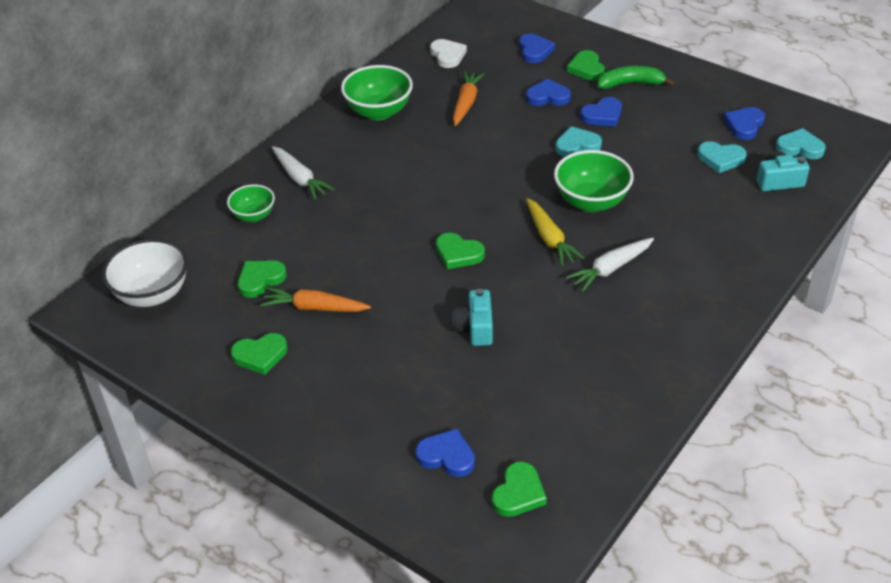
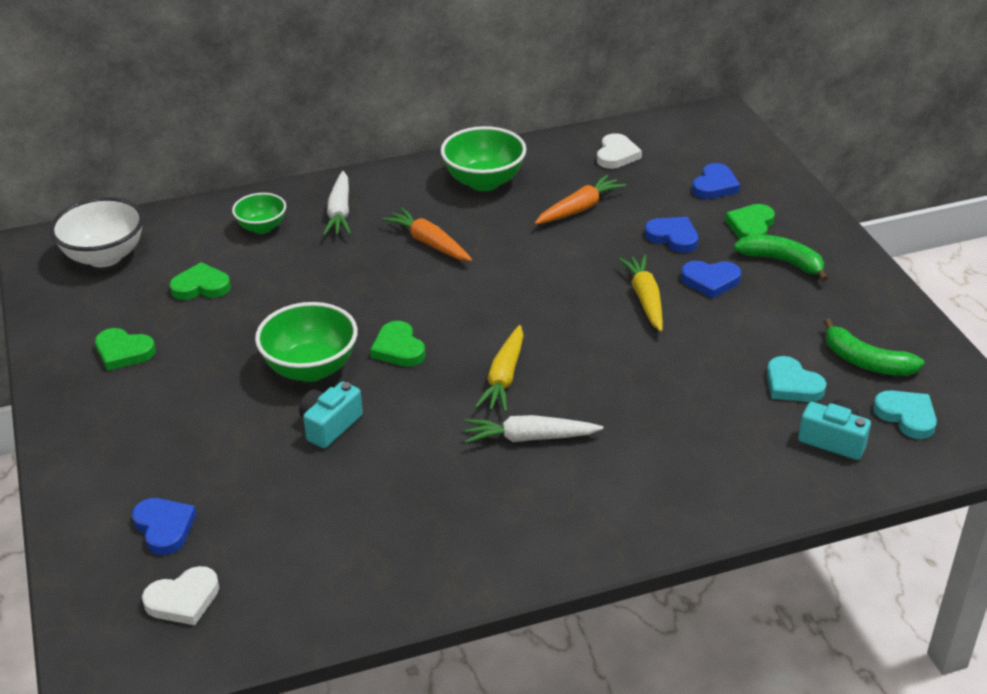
camera: 35 degrees right, 5 degrees down
(315, 308) = (215, 334): orange carrot -> orange carrot (429, 243)
(518, 493) = (183, 599): green heart -> white heart
(577, 145) = (645, 299): turquoise heart -> yellow carrot
(591, 202) = (591, 362): green bowl -> green bowl (311, 368)
(744, 125) = (866, 362): blue heart -> green banana

